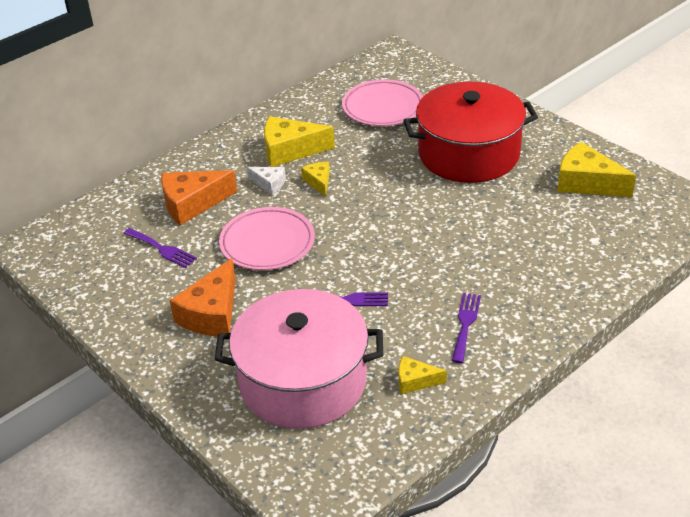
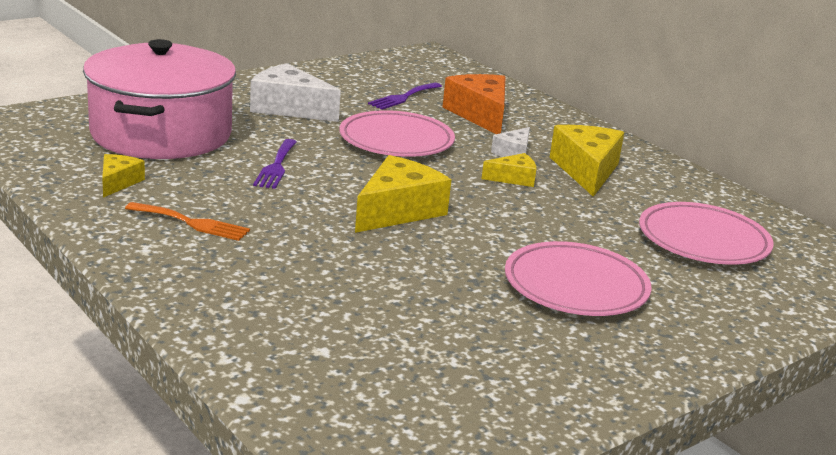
camera: 90 degrees right, 15 degrees down
(212, 314) = (289, 108): orange cheese -> white cheese
(465, 324) = (192, 223): purple fork -> orange fork
(468, 154) = (575, 286): red pot -> pink plate
(586, 183) = (481, 377): yellow cheese -> yellow cheese (398, 210)

